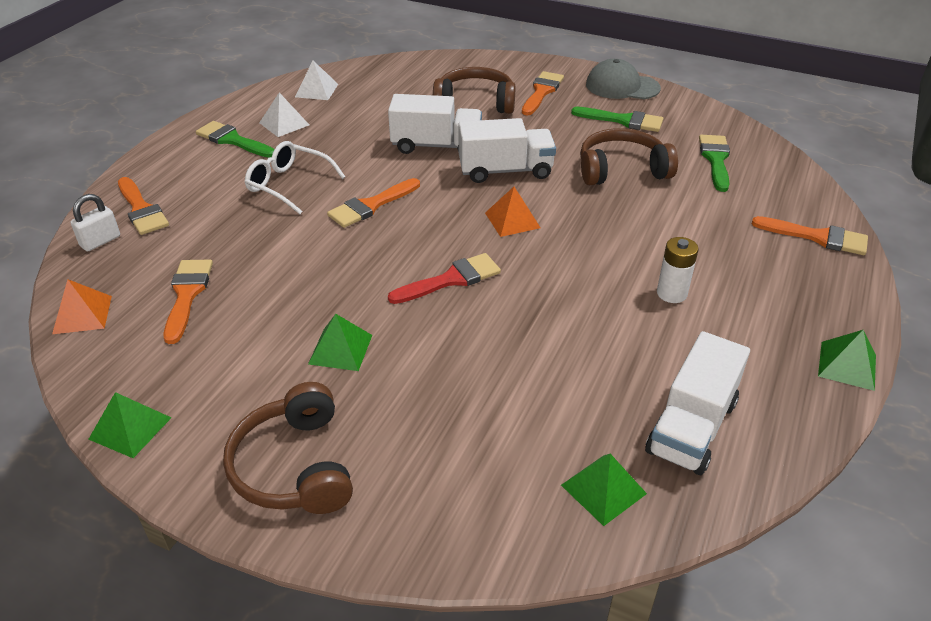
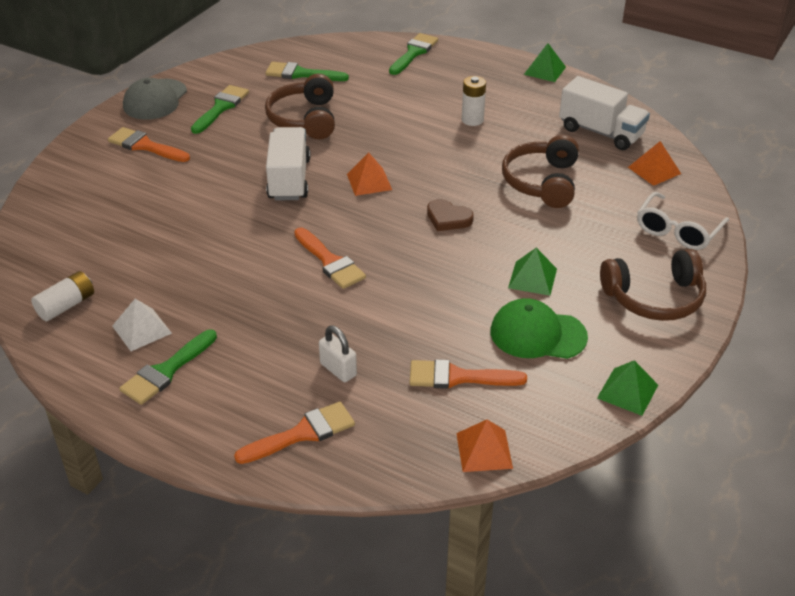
camera: 85 degrees left, 0 degrees up
(100, 241) = (359, 459): white padlock -> white padlock (338, 370)
(241, 353) = (537, 334): none -> green cap
(289, 185) = (279, 318): white glasses -> white glasses (678, 230)
(316, 90) = (66, 305): white pyramid -> white battery
(436, 146) = (230, 218): white truck -> none
(451, 279) = (448, 218): red brush -> brown heart
(475, 103) = (150, 189): brown headphones -> brown headphones (542, 182)
(603, 489) = (654, 170): green pyramid -> orange pyramid
(817, 237) = (414, 53): orange brush -> green brush

